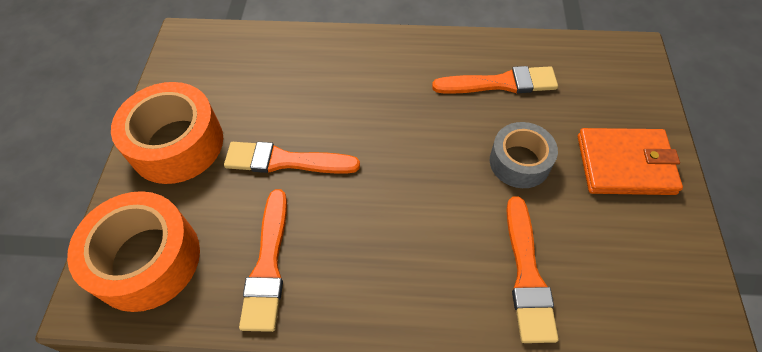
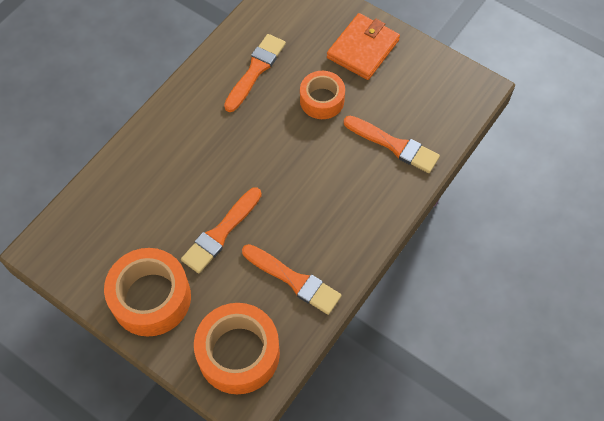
camera: 60 degrees left, 5 degrees up
(519, 162) = (322, 100): grey tape -> orange tape

